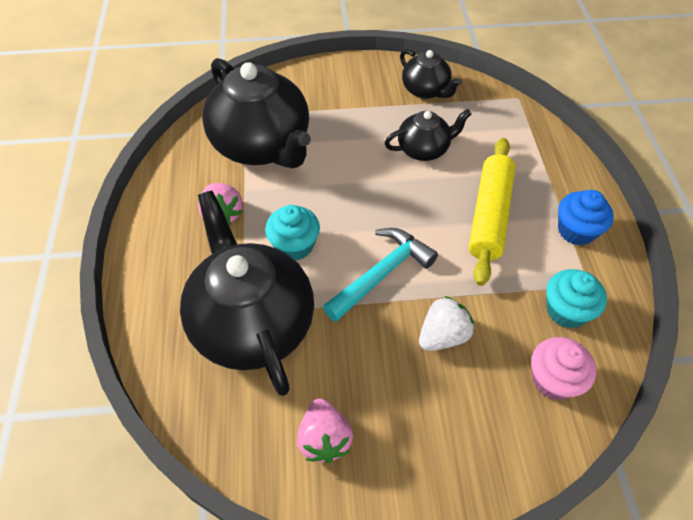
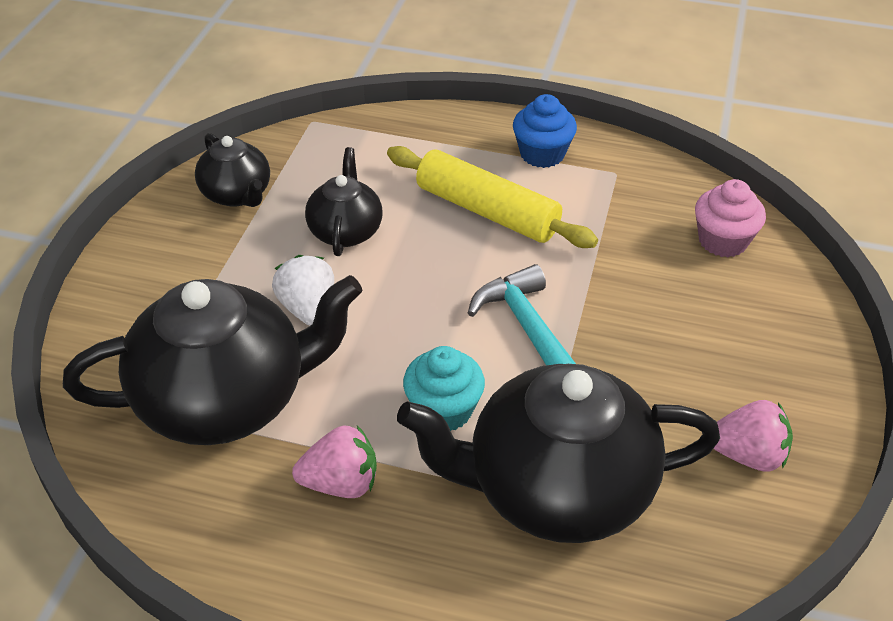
camera: 70 degrees left, 10 degrees down
(426, 90) = (237, 194): black teapot -> black teapot turned 75 degrees clockwise
(443, 335) = (641, 307): white strawberry -> white strawberry (308, 308)
(566, 310) = (643, 200): turquoise cupcake -> none

